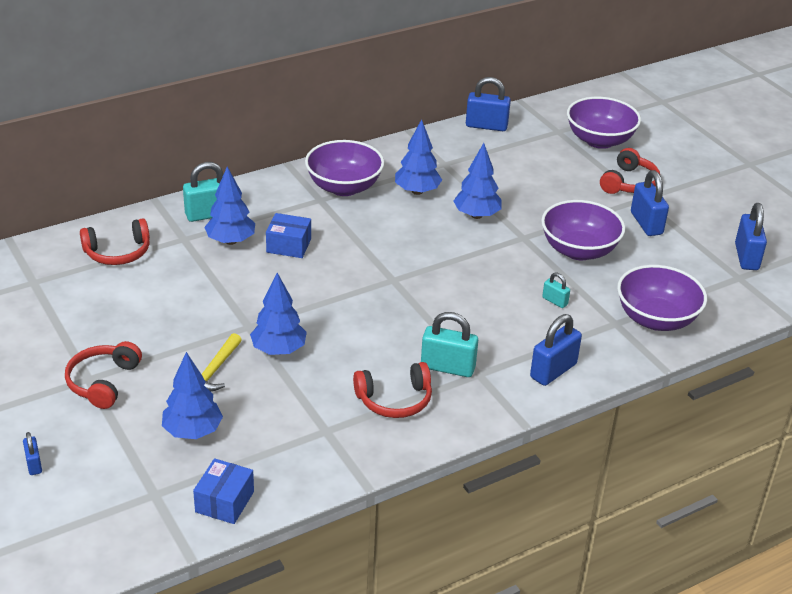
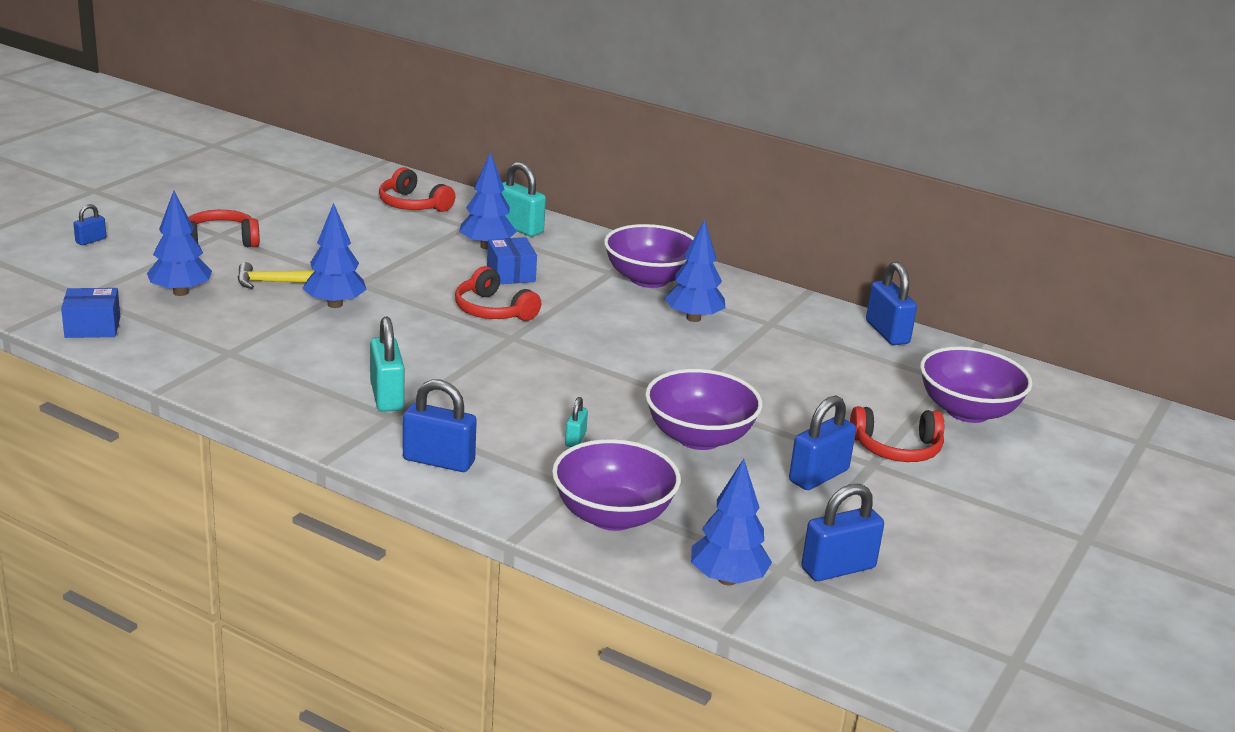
camera: 60 degrees right, 10 degrees down
(395, 400) = (306, 378): red headphones -> red headphones (493, 310)
(476, 215) = (691, 360): blue tree -> blue tree (727, 579)

